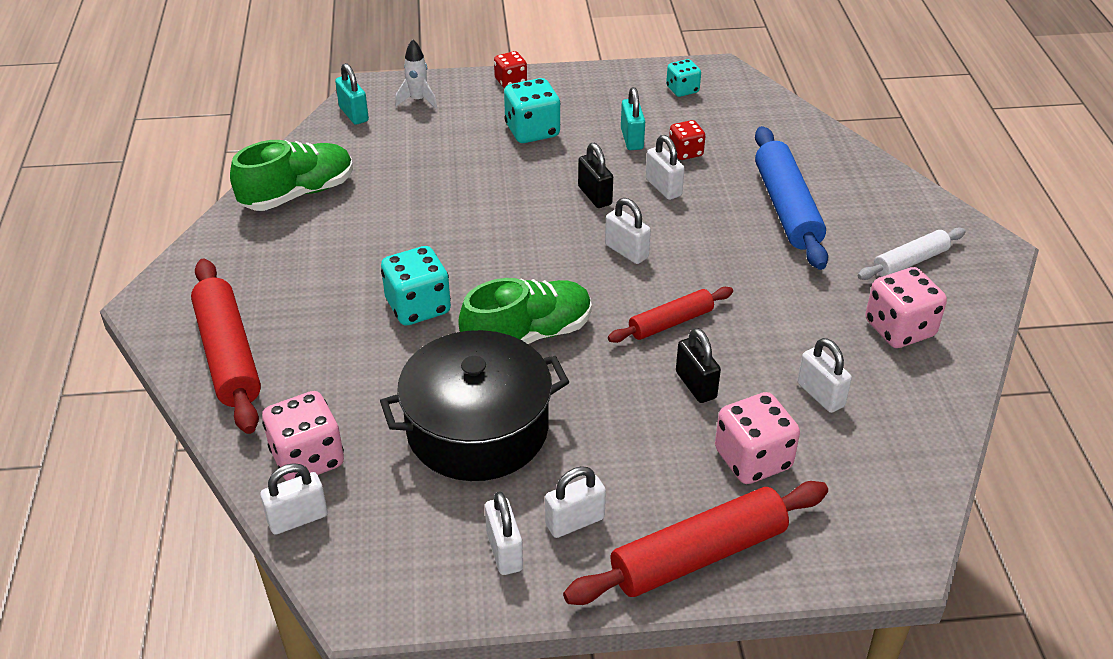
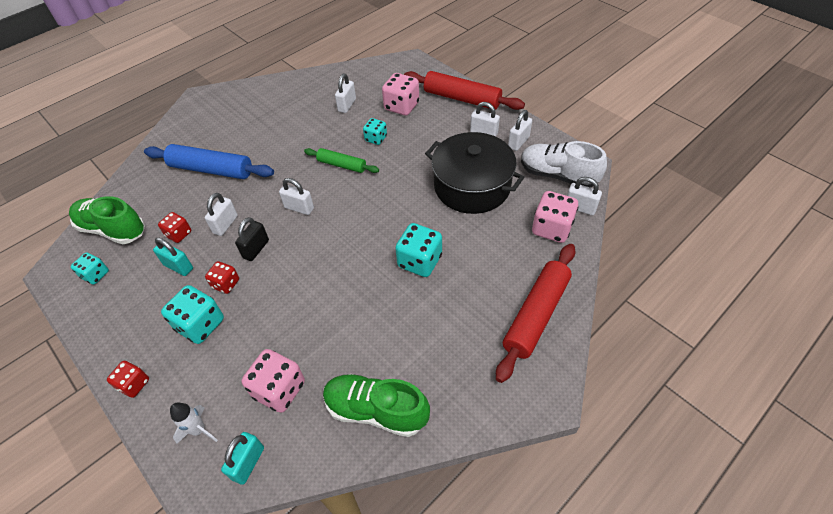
camera: 125 degrees left, 10 degrees up
(381, 544) = (558, 175): none -> white shoe
(528, 336) = (398, 206): green shoe -> green shoe (113, 229)
(567, 160) = (226, 284): none -> red dice
(626, 251) = (299, 208): white padlock -> white padlock turned 75 degrees counterclockwise
(632, 139) = (178, 267): turquoise padlock -> turquoise padlock turned 75 degrees clockwise
(670, 322) = (342, 165): red rolling pin -> green rolling pin
(695, 385) = (376, 138): black padlock -> turquoise dice
(786, 208) = (211, 170): blue rolling pin -> blue rolling pin turned 60 degrees clockwise
(899, 329) = (283, 101): pink dice -> pink dice (279, 389)
(910, 261) = (229, 115): white rolling pin -> none

